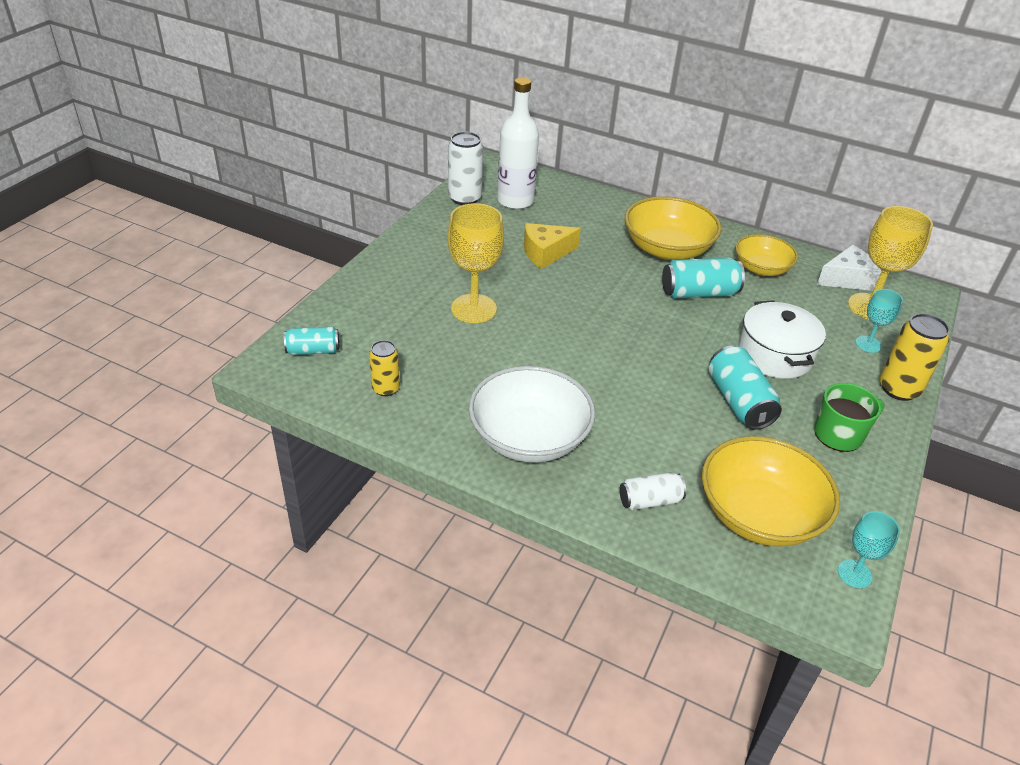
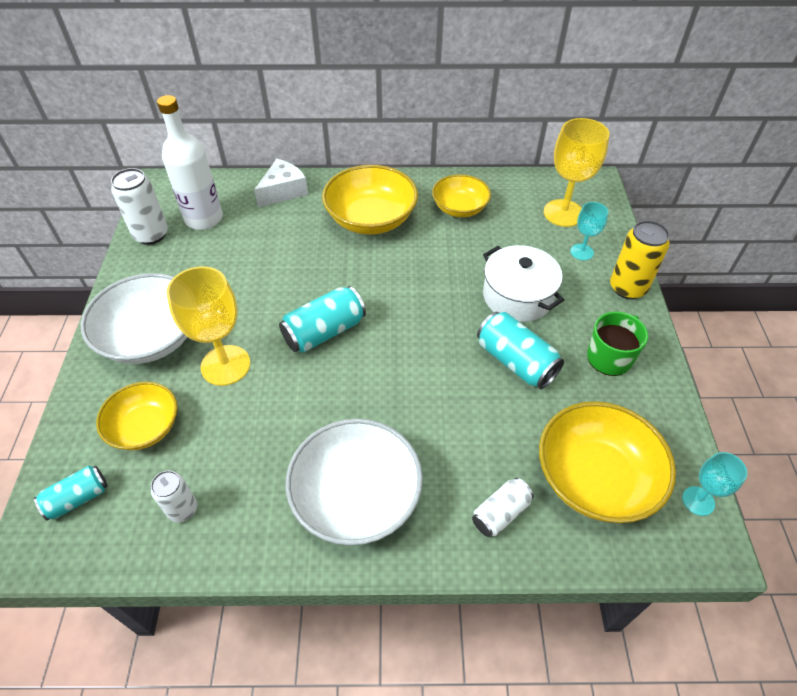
camera: 25 degrees left, 10 degrees up
(386, 388) = (182, 509): yellow can -> white can
(387, 326) = (145, 427): none -> yellow bowl
(425, 269) = (151, 337): none -> white bowl
(545, 253) = (263, 268): yellow cheese -> none
(699, 293) = (422, 256): turquoise can -> turquoise can (324, 332)
(846, 279) = (531, 191): white cheese -> white cheese (283, 191)

